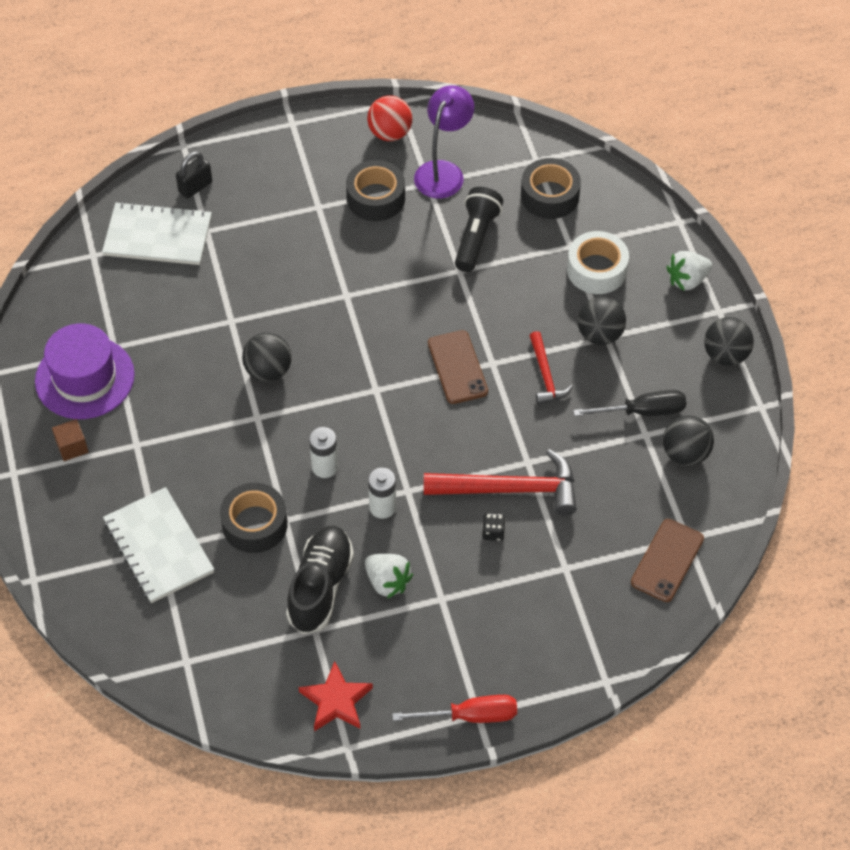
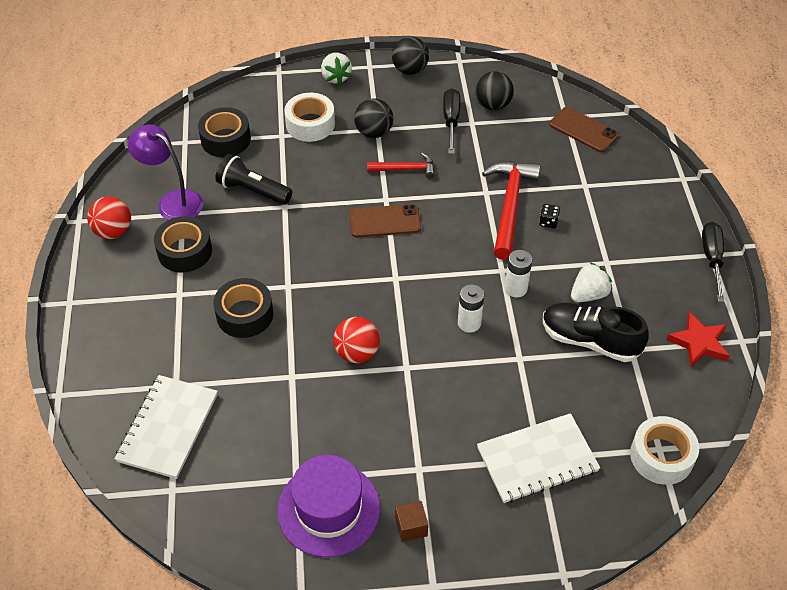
camera: 80 degrees left, 5 degrees down
(176, 664) = (661, 456): none -> white tape
(195, 187) = (116, 389): black padlock -> none
(255, 524) = (521, 381): black tape -> black tape (245, 314)
(268, 371) = (357, 353): black ball -> red ball
(470, 716) = (712, 259): red screwdriver -> black screwdriver

